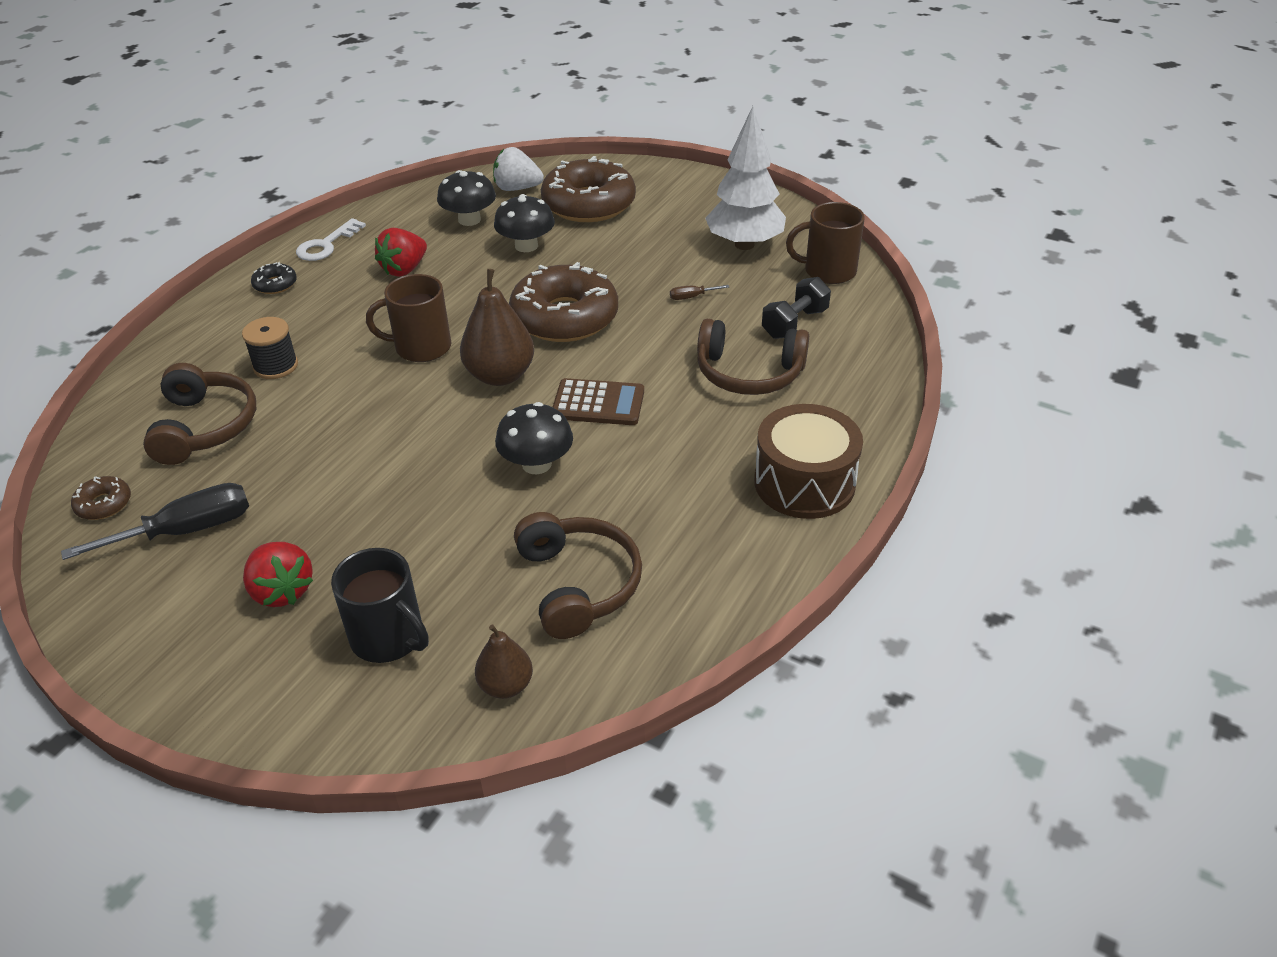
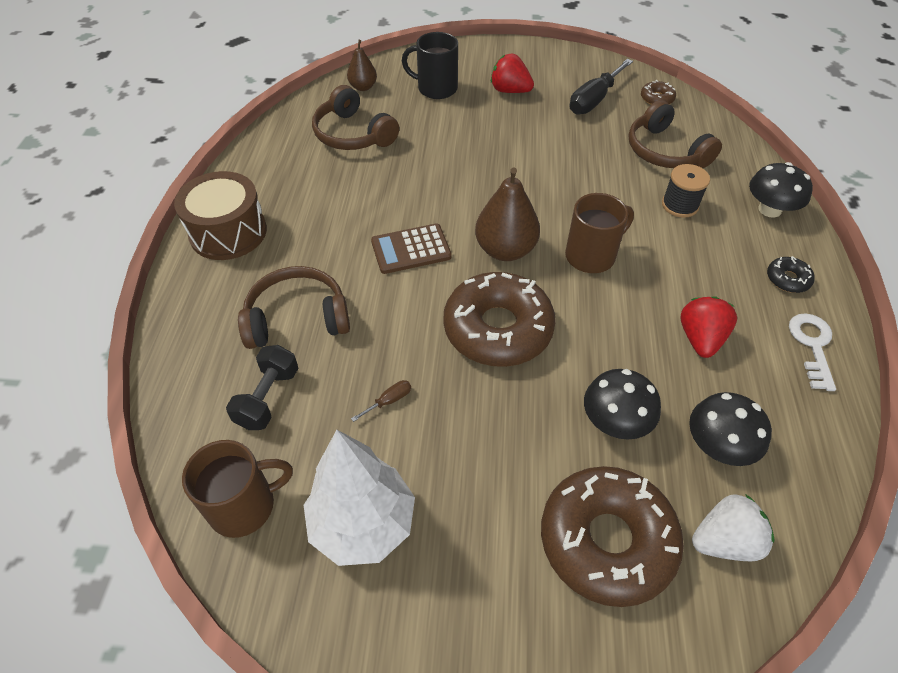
camera: 155 degrees right, 10 degrees up
(536, 464) = (425, 191): black mushroom -> black mushroom (769, 209)

